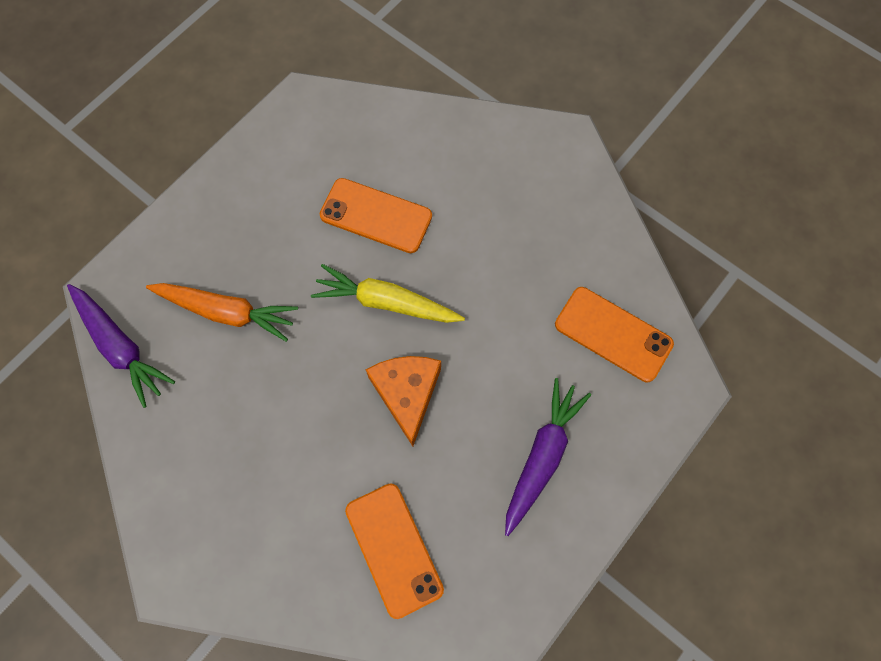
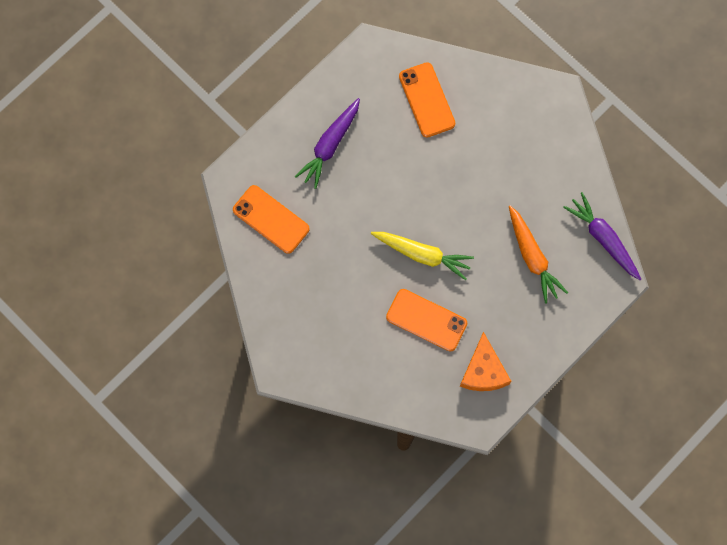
camera: 175 degrees left, 5 degrees up
(227, 312) = (532, 257): orange carrot -> orange carrot turned 135 degrees counterclockwise
(407, 393) = (412, 191): orange cheese -> orange cheese (483, 371)

